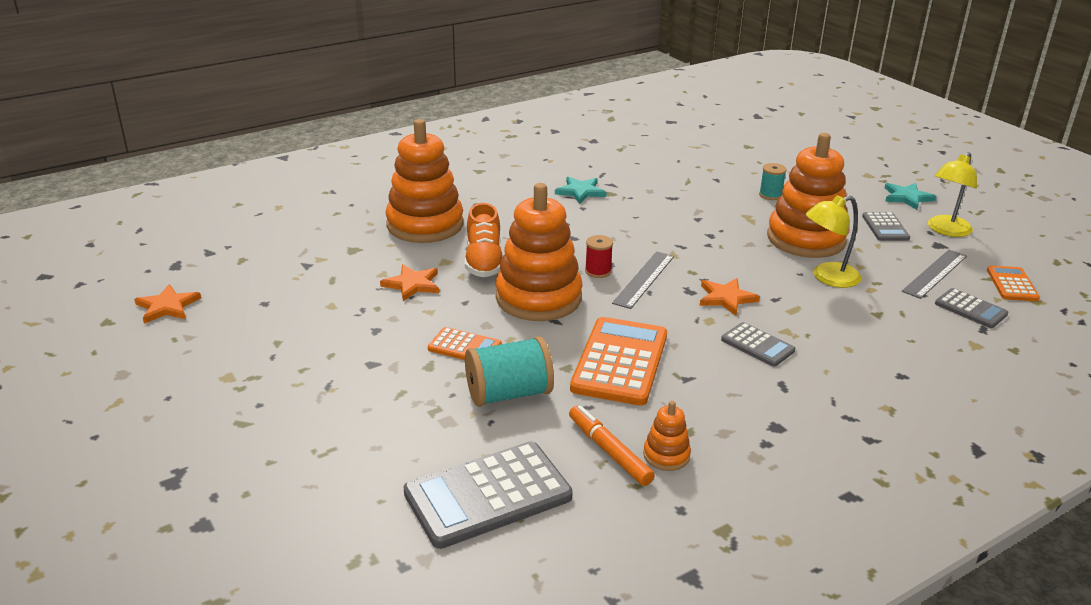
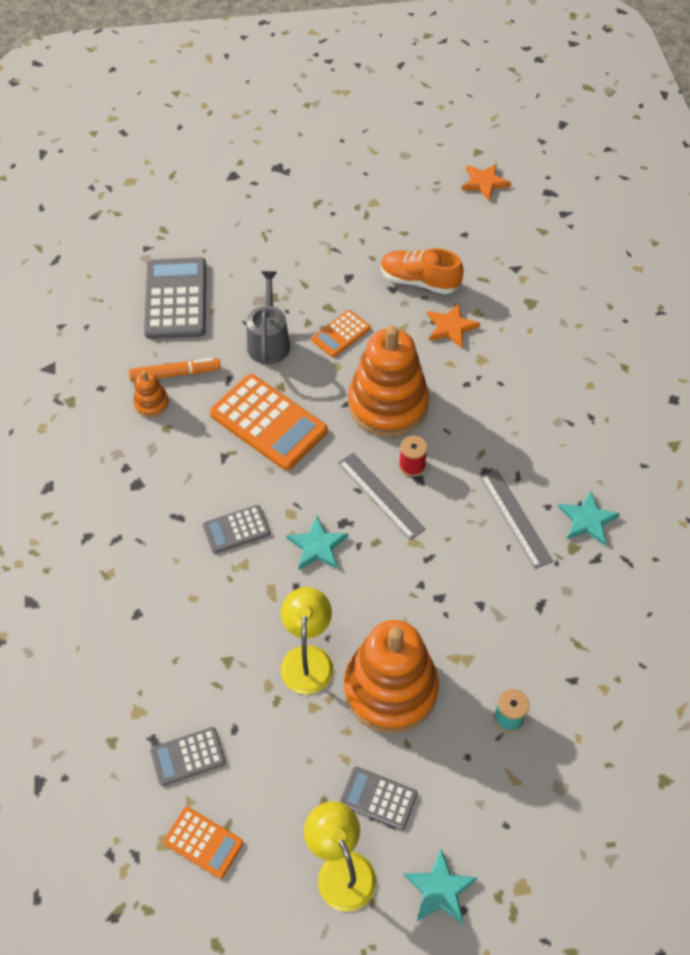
camera: 115 degrees right, 25 degrees up
(425, 225) = (559, 364): orange stacking toy -> none
(484, 262) = (468, 386): orange shoe -> orange shoe (419, 281)
(509, 394) = (269, 341): turquoise spool -> grey watering can
(726, 298) = (317, 546): orange star -> turquoise star
(935, 273) = (263, 775): grey ruler -> grey ruler (515, 518)

